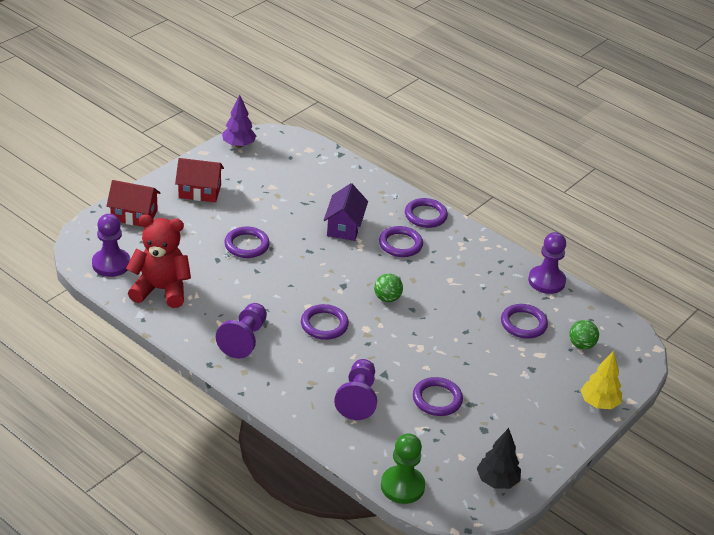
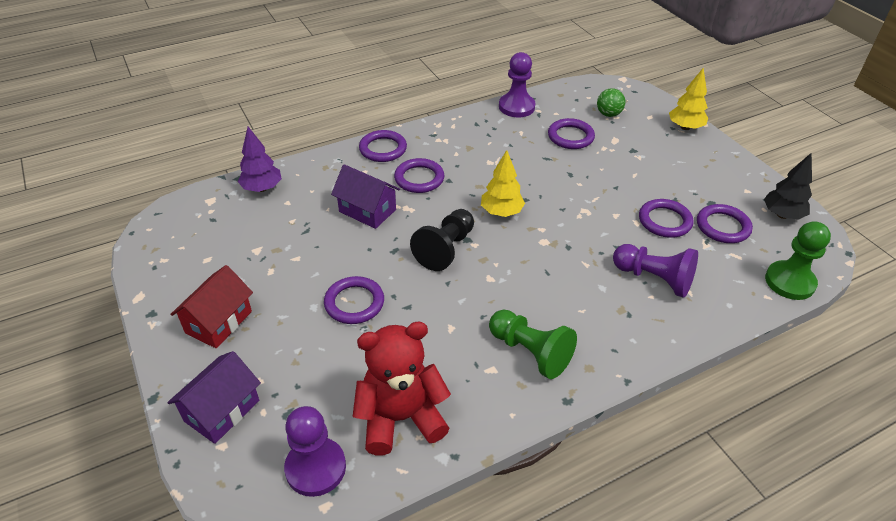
camera: 65 degrees left, 5 degrees up
(134, 215) = (222, 410): red house -> purple house
(161, 290) = (401, 418): red teddy bear -> red teddy bear turned 45 degrees clockwise
(238, 145) = (151, 258): purple tree -> purple tree (262, 188)
(244, 339) = (530, 352): purple pawn -> green pawn
(324, 324) = (527, 273): purple ring -> purple ring (723, 226)
(325, 276) = (445, 249): none -> black pawn
(387, 298) = (501, 212): green ball -> yellow tree

